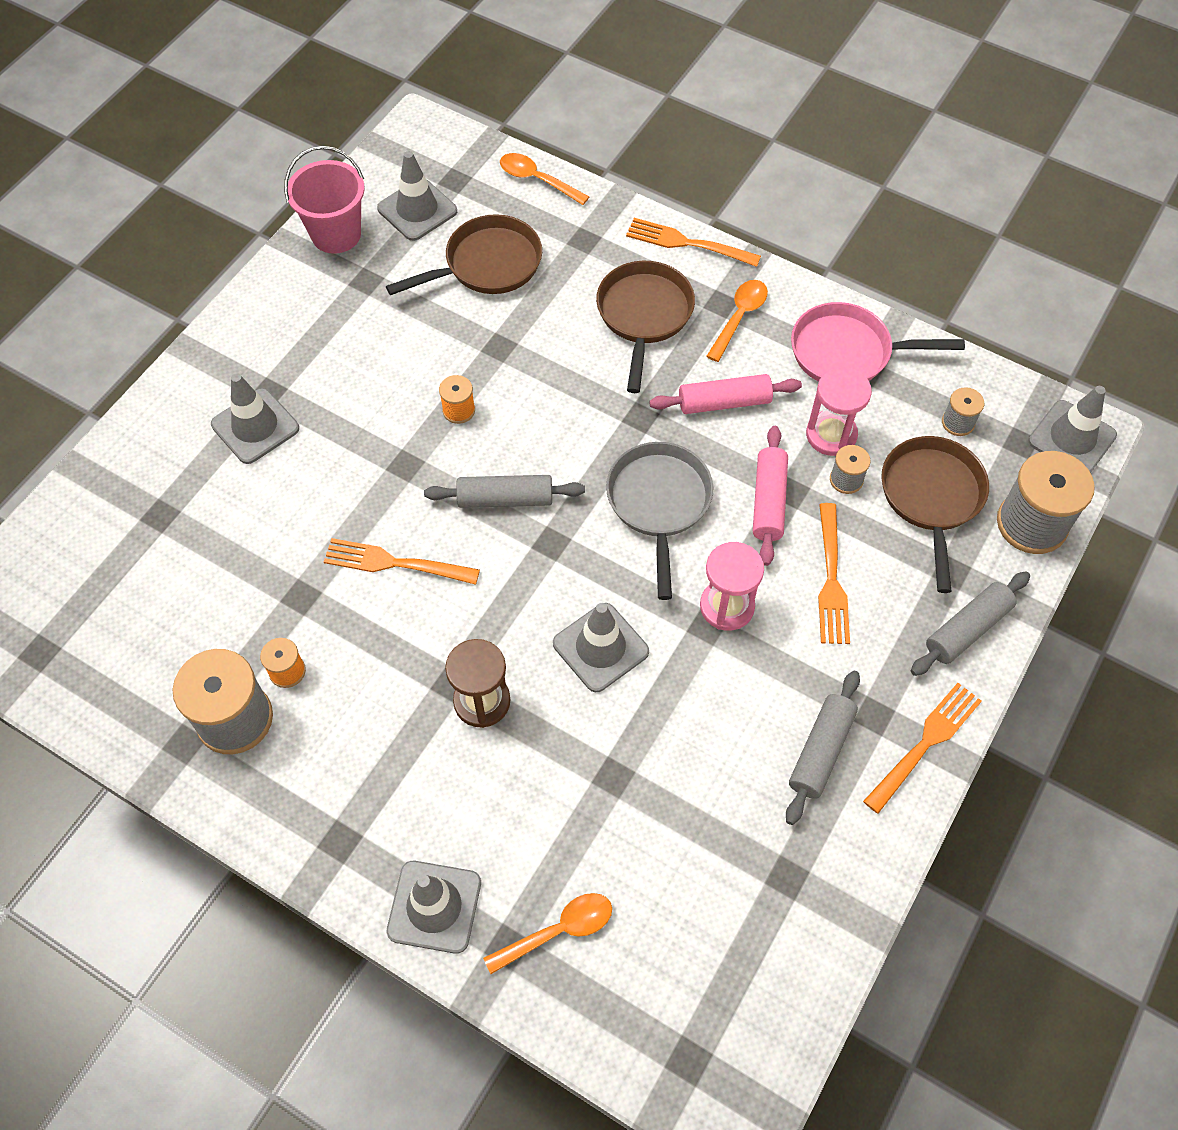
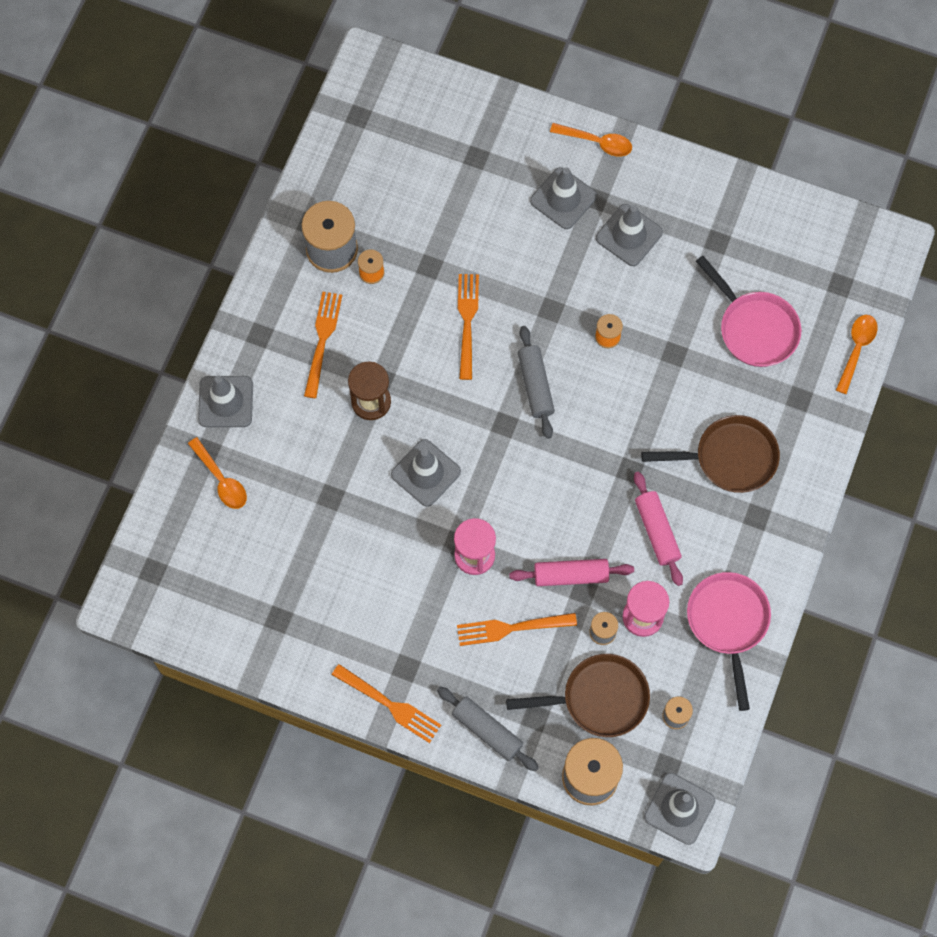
camera: 80 degrees right, 10 degrees up
(336, 234) = (759, 208): pink bucket -> none
(417, 210) = (800, 262): grey traffic cone -> grey traffic cone (629, 235)
(487, 265) = (754, 328): brown pan -> pink pan
(659, 503) = (553, 495): grey pan -> none
(687, 243) = (815, 481): orange fork -> orange fork (322, 340)
(739, 317) = (745, 533): orange spoon -> orange spoon (597, 142)
(820, 751) = (372, 633): grey rolling pin -> none

